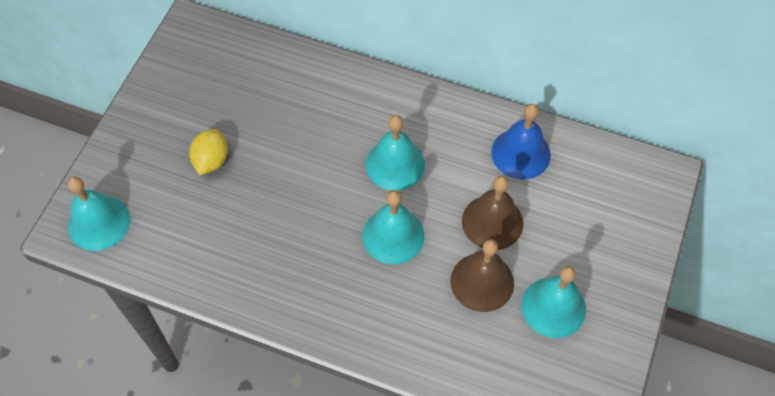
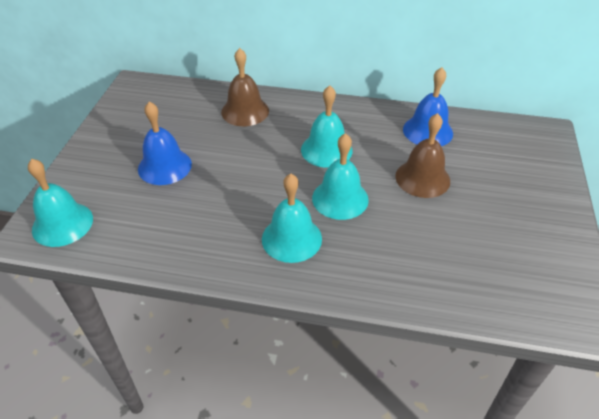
camera: 10 degrees left, 15 degrees down
(211, 161) = (164, 166): yellow lemon -> blue bell
(482, 282) = (430, 222): brown bell -> brown bell (245, 111)
(553, 307) = (501, 232): turquoise bell -> turquoise bell (291, 238)

